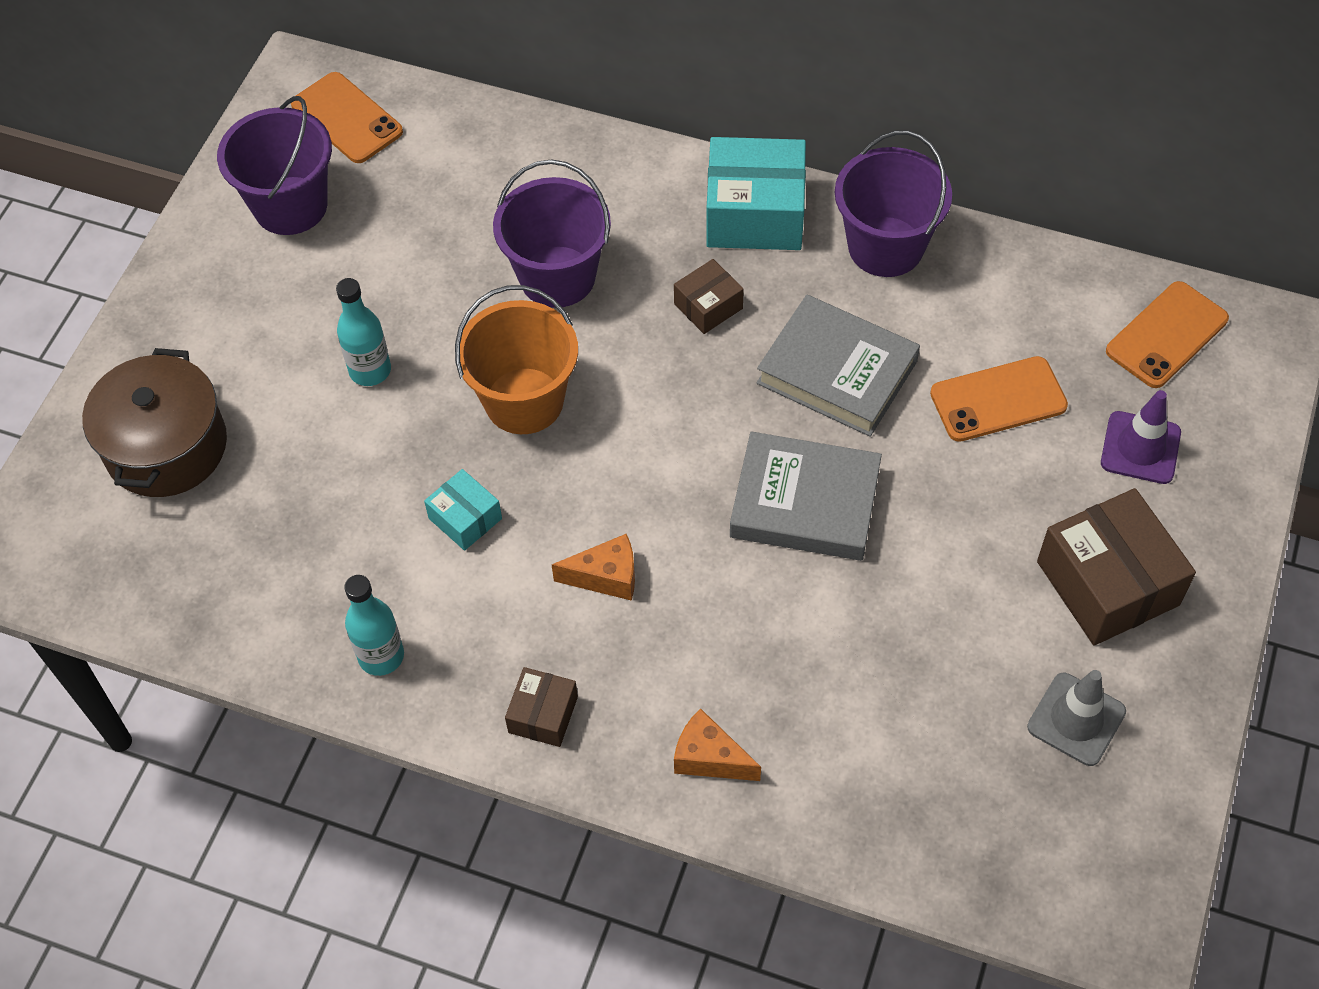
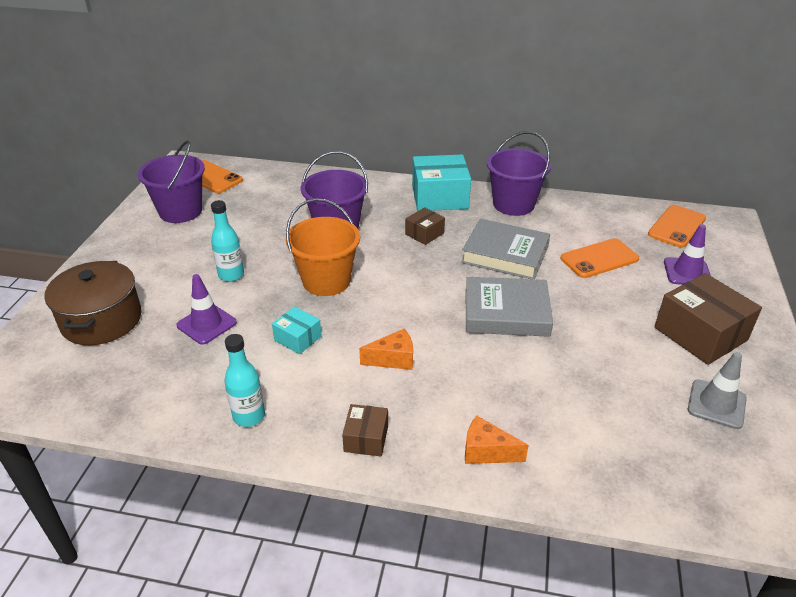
camera: 10 degrees left, 20 degrees down
(327, 473) = (206, 324): none -> purple traffic cone

